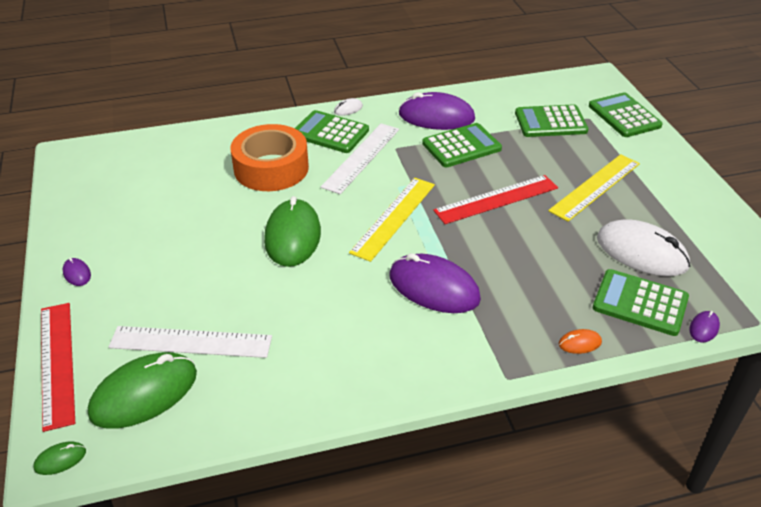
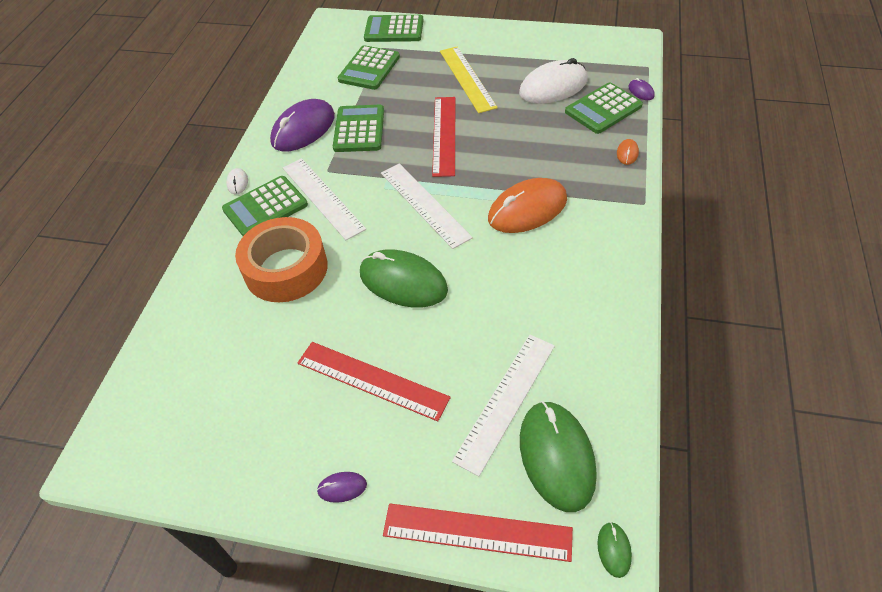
camera: 60 degrees left, 10 degrees up
(181, 254) = (372, 380): none -> red ruler
(393, 217) = (424, 204): yellow ruler -> white ruler
(434, 287) = (527, 209): purple mouse -> orange mouse

